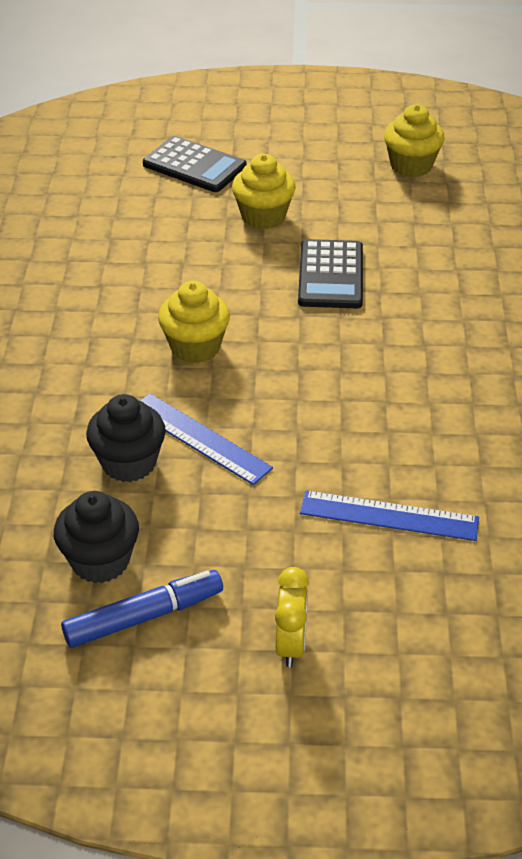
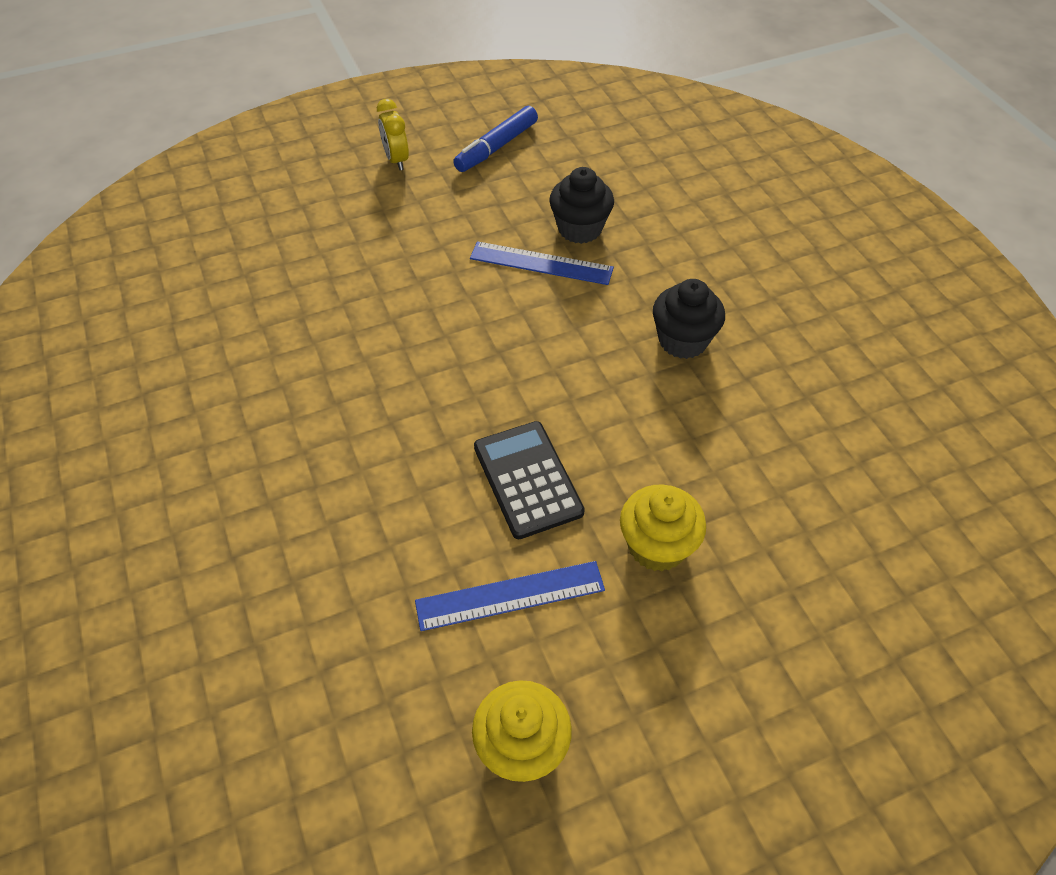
camera: 155 degrees right, 10 degrees up
(100, 561) = (547, 166): black cupcake -> black cupcake (682, 340)
(194, 166) = (807, 610): black calculator -> none
(195, 347) = (604, 342): yellow cupcake -> none
(389, 516) = (364, 253): blue ruler -> blue ruler (510, 595)

